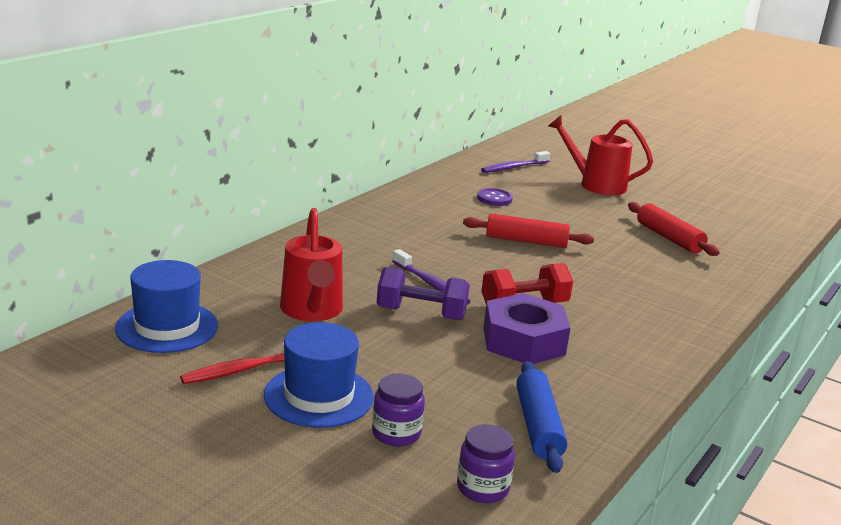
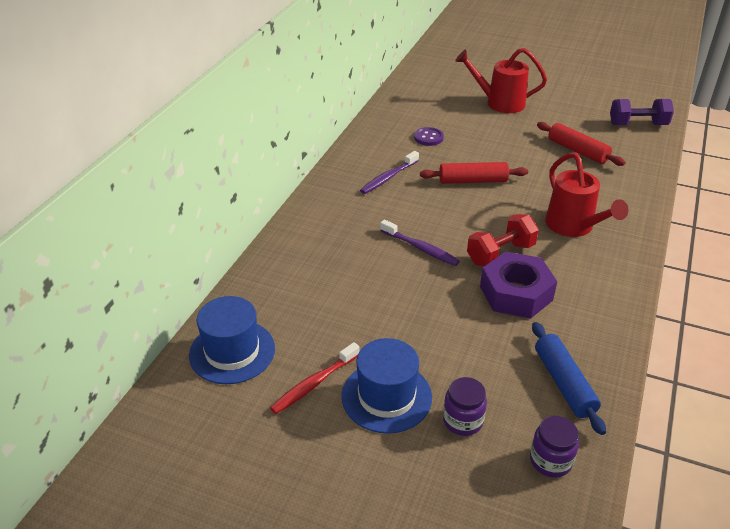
camera: 10 degrees left, 15 degrees up
(312, 311) = (340, 303): red watering can -> red watering can (573, 227)
(421, 314) = (426, 283): purple dumbbell -> purple dumbbell (637, 125)
(513, 167) = (428, 98): purple toothbrush -> purple toothbrush (388, 177)

